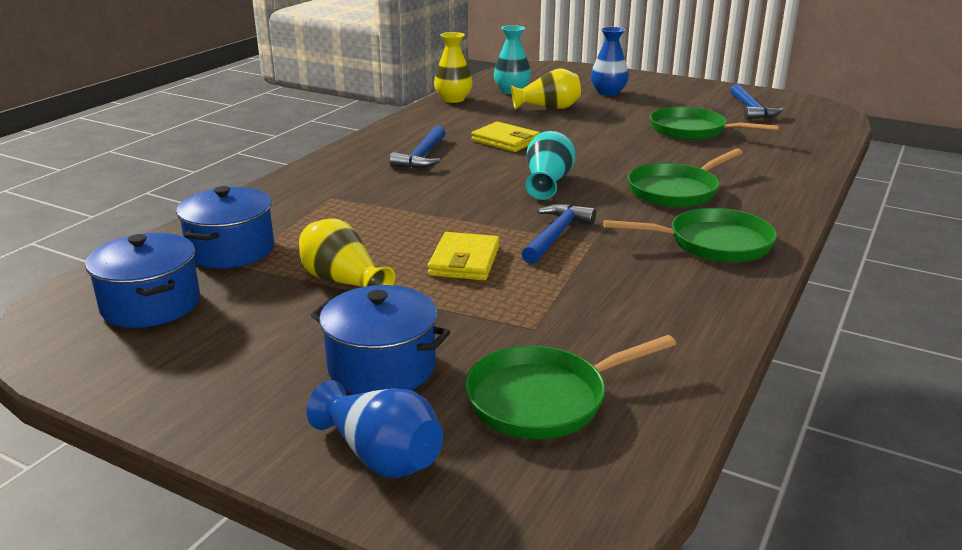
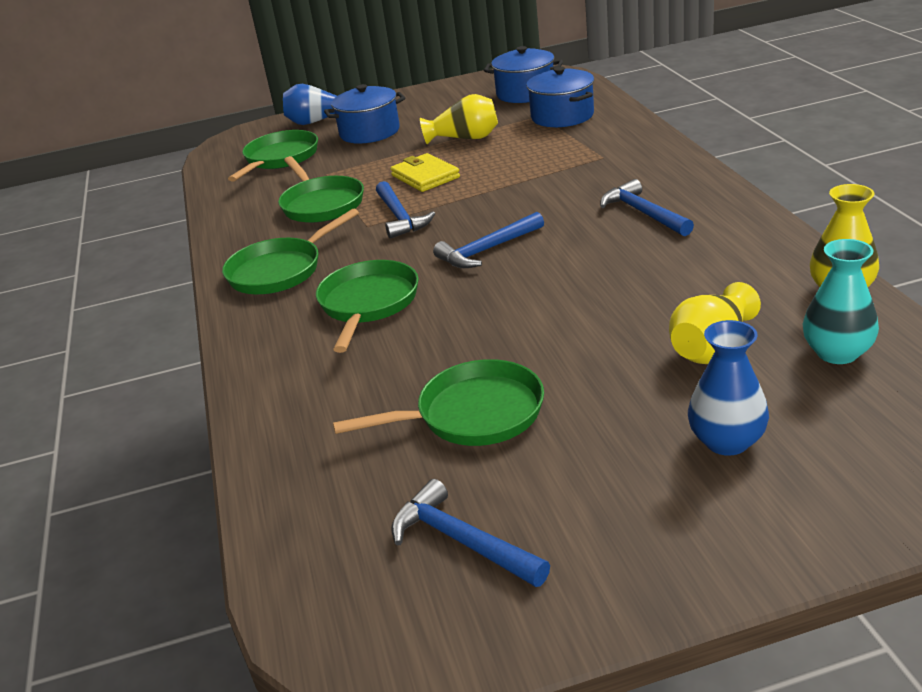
camera: 140 degrees right, 5 degrees up
(505, 141) = (625, 269): yellow wallet -> none
(547, 183) = (488, 250): turquoise vase -> blue hammer
(596, 289) = (321, 204): none -> green pan

